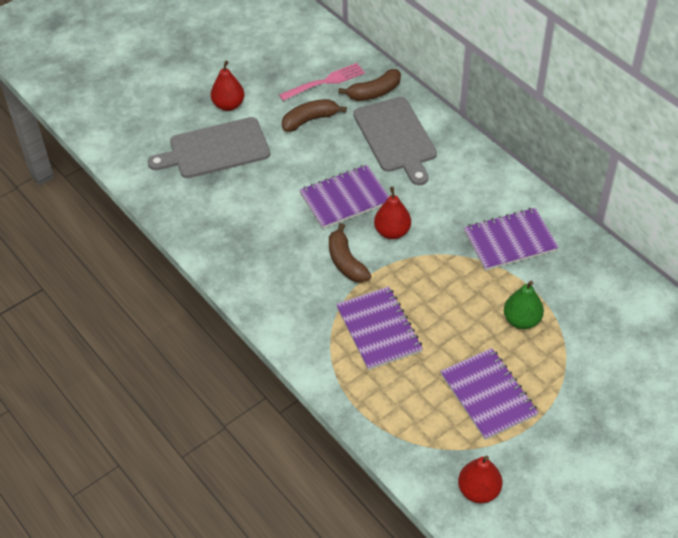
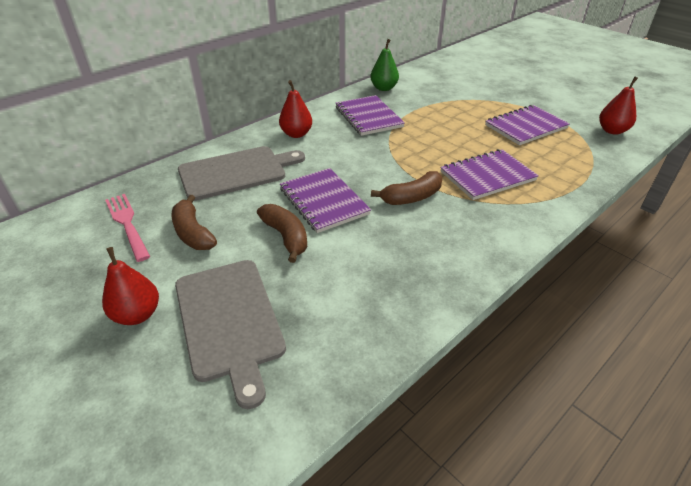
camera: 95 degrees left, 10 degrees down
(374, 92) = (161, 187): brown banana -> brown banana (286, 237)
(392, 232) = (367, 171): red pear -> red pear (296, 134)
(521, 320) = (448, 114): green pear -> green pear (384, 88)

